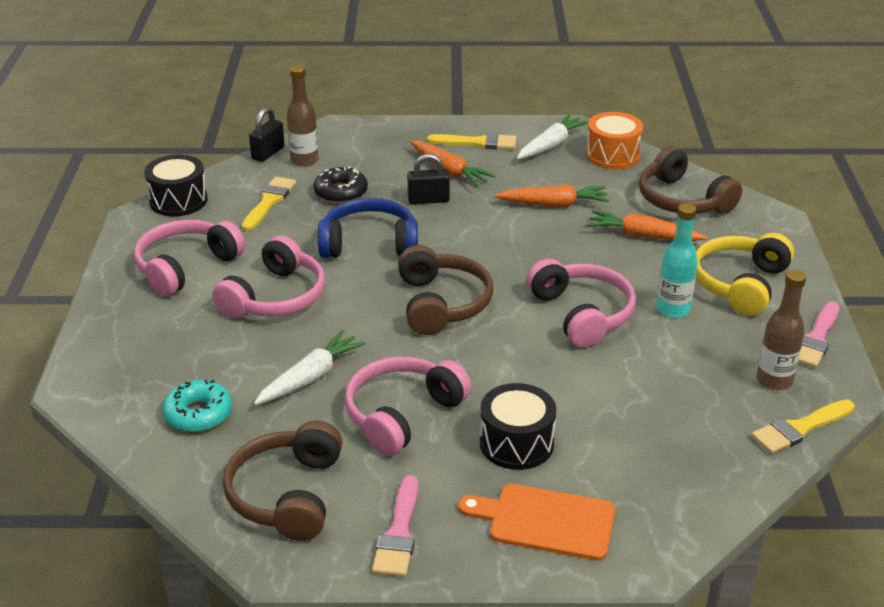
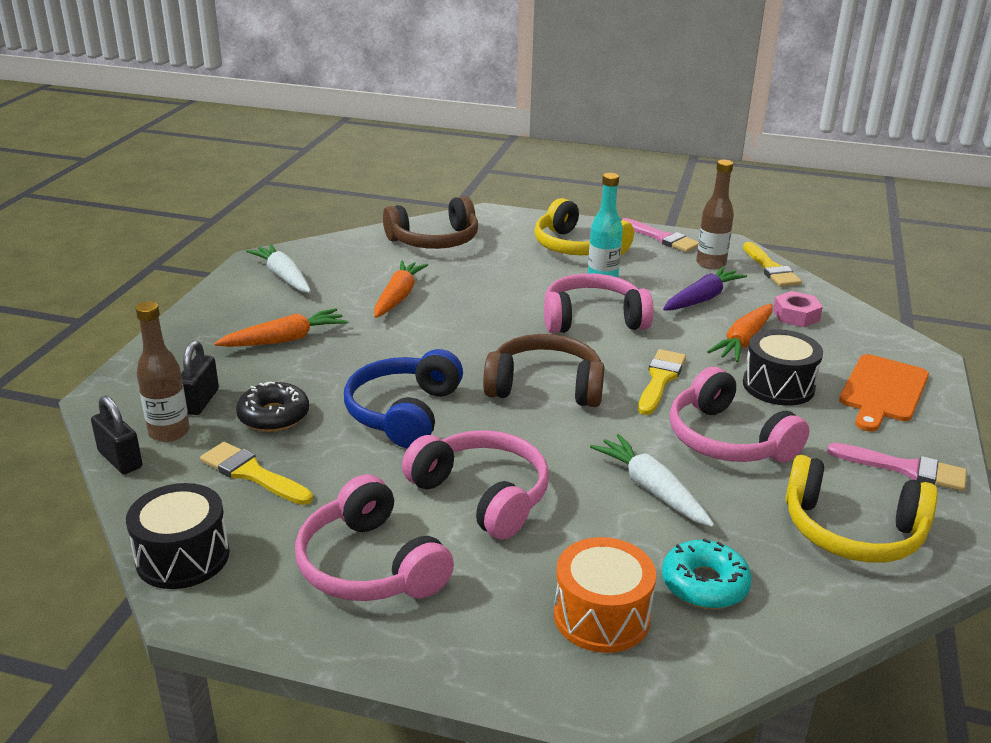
camera: 75 degrees left, 5 degrees down
(287, 495) = (852, 531): brown headphones -> yellow headphones
(428, 200) = (337, 362): black padlock -> black padlock (200, 401)
(478, 143) = (240, 313): yellow brush -> yellow brush (660, 379)
(612, 155) = (331, 253): orange drum -> orange drum (601, 616)
(643, 236) = (482, 268): orange carrot -> orange carrot (743, 341)
(677, 380) = (702, 299): none -> purple carrot
(684, 452) = (796, 315): none -> pink nut

